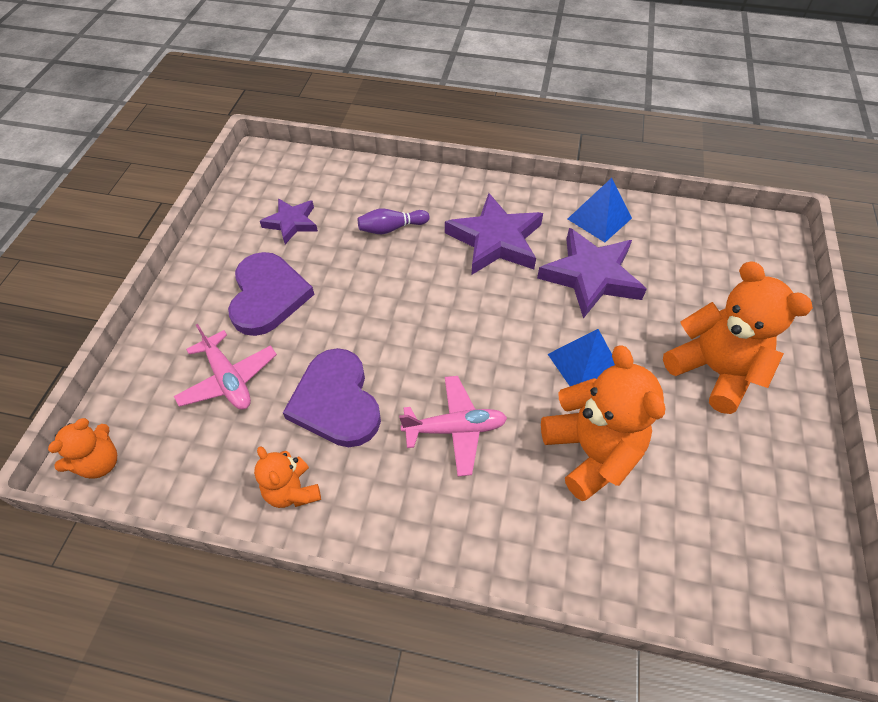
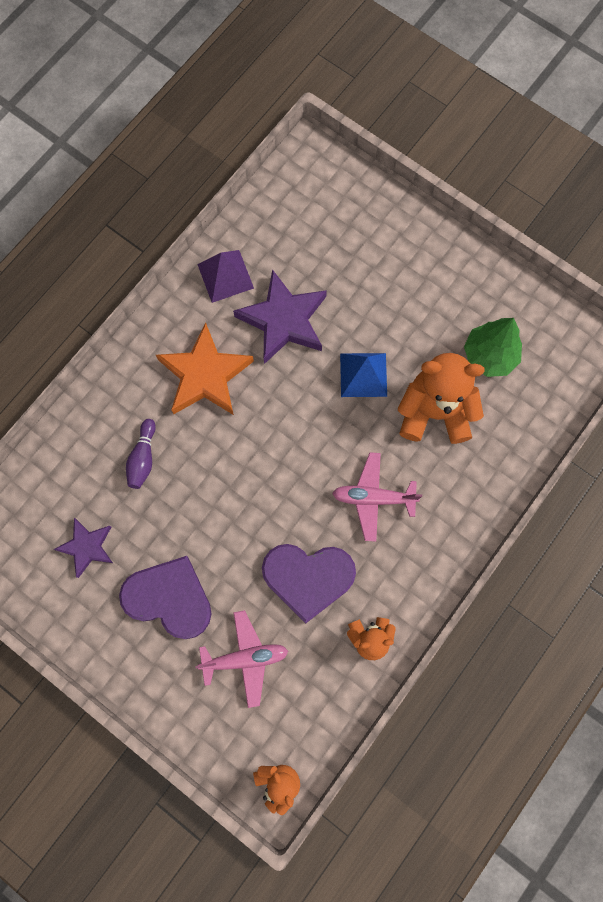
camera: 65 degrees left, 20 degrees up
(455, 429) = (373, 498): pink plane -> pink plane turned 105 degrees counterclockwise
(495, 240) = (205, 375): purple star -> orange star
(599, 218) = (225, 276): blue pyramid -> purple pyramid
(700, 484) = (489, 355): none -> green tree
(713, 370) = (411, 288): orange teddy bear -> none

